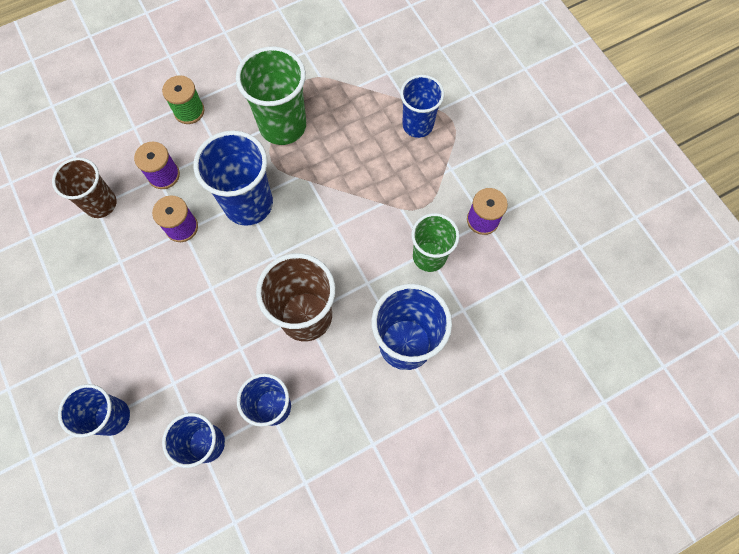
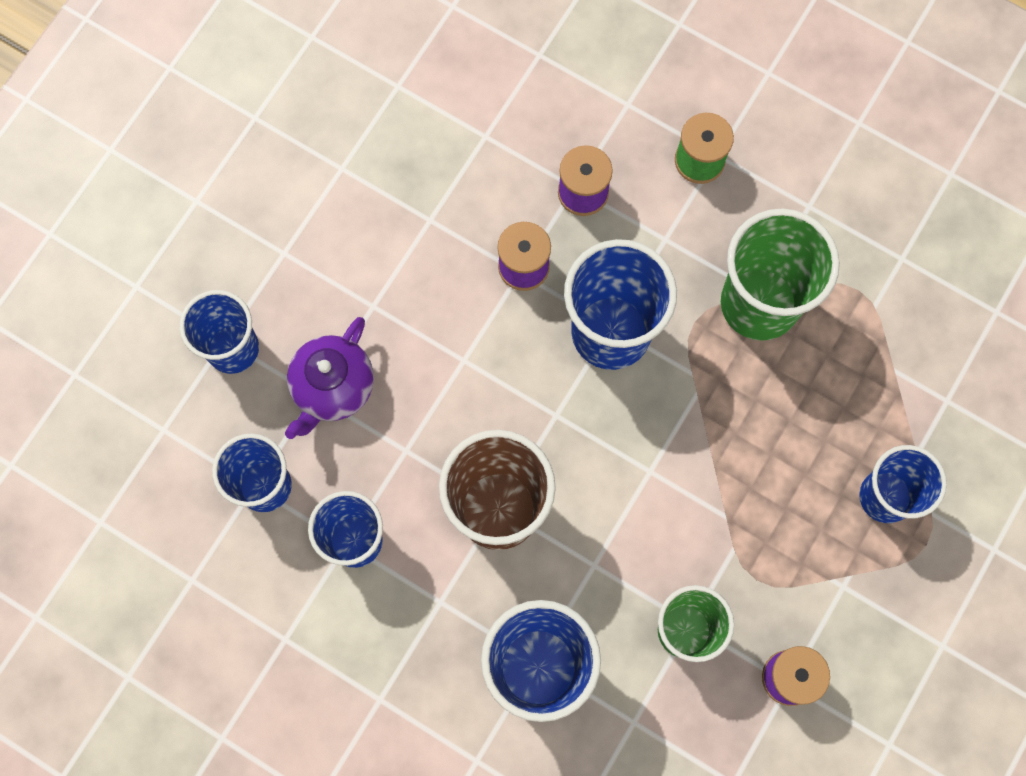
camera: 60 degrees right, 5 degrees up
(101, 204) = (493, 140): brown cup -> none
(176, 370) = (333, 388): none -> purple teapot

